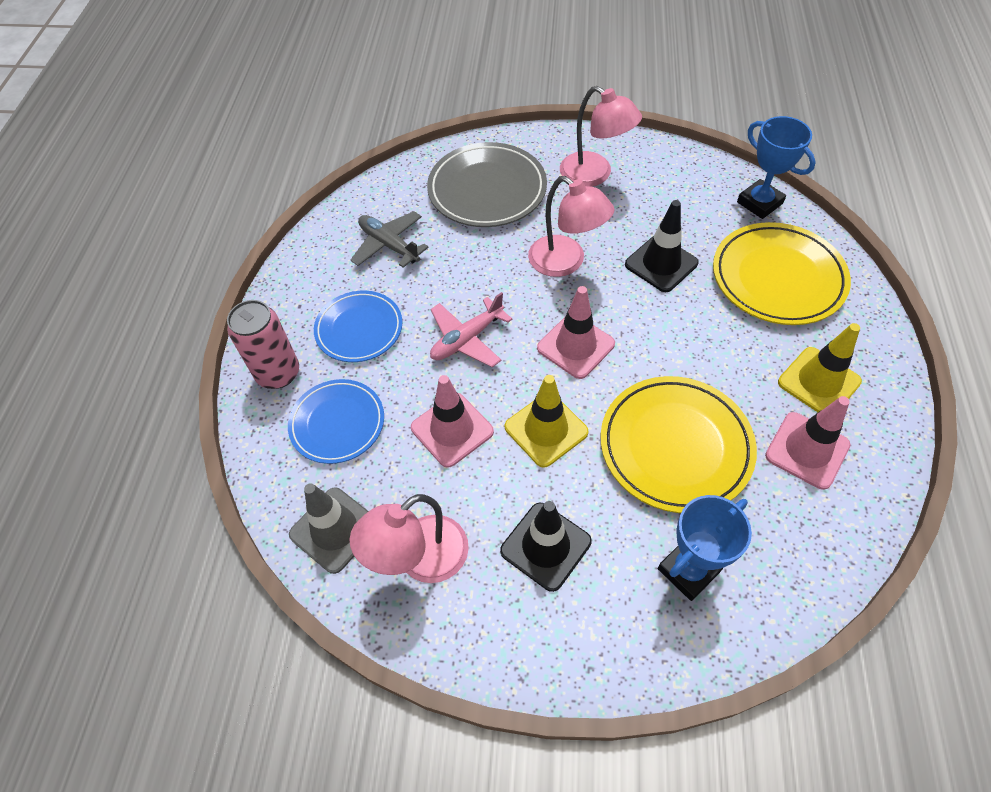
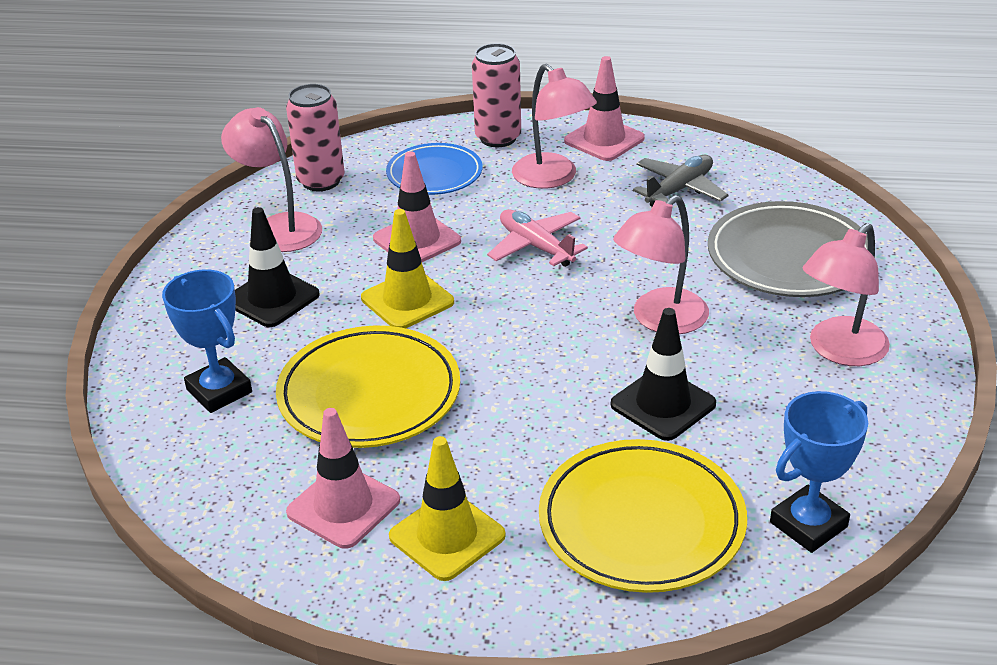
camera: 90 degrees right, 20 degrees down
(334, 530) = (321, 181): grey traffic cone -> pink can
(359, 329) = (552, 178): blue plate -> pink lamp
(575, 346) = (521, 324): pink traffic cone -> pink traffic cone (604, 140)

